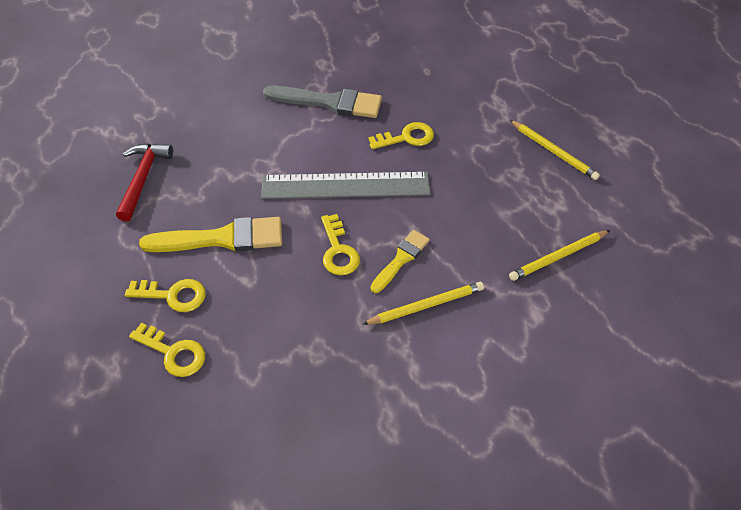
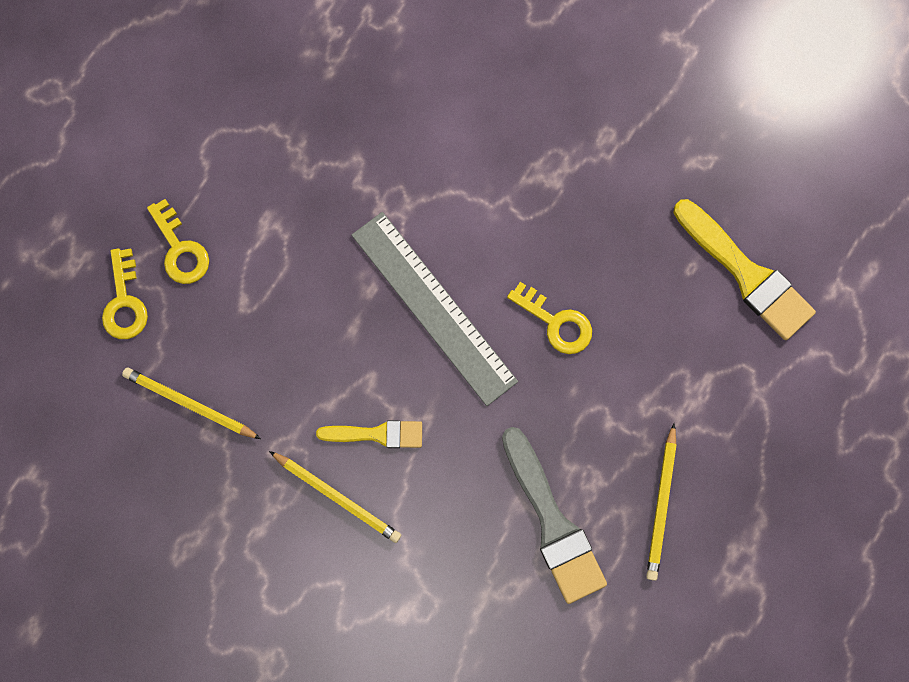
camera: 55 degrees right, 25 degrees up
(143, 178) = (290, 96): red hammer -> none
(222, 238) = (275, 238): yellow brush -> yellow brush (746, 274)
(329, 102) = (547, 196): grey brush -> grey brush (553, 522)
(338, 251) = (342, 364): yellow key -> none
(558, 257) = (498, 596): yellow pencil -> yellow pencil (190, 404)

